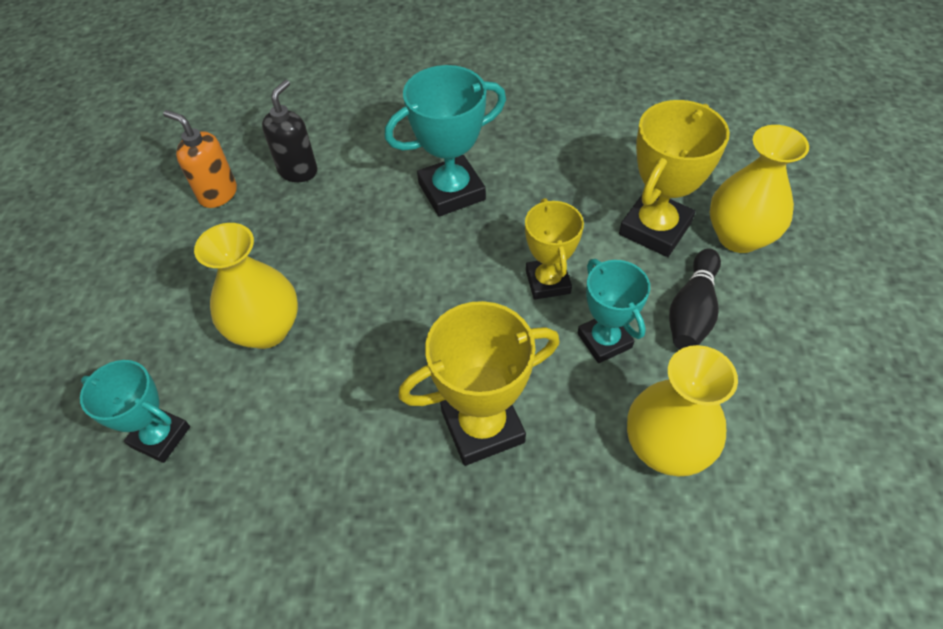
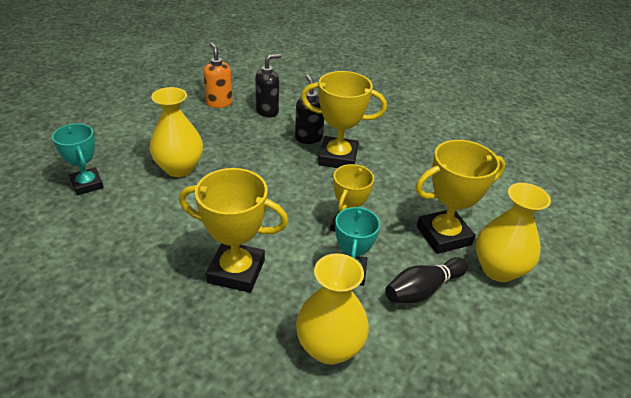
camera: 30 degrees right, 15 degrees down
(389, 183) = (308, 138): none -> black soap dispenser
(451, 191) = (338, 157): turquoise trophy -> yellow trophy

